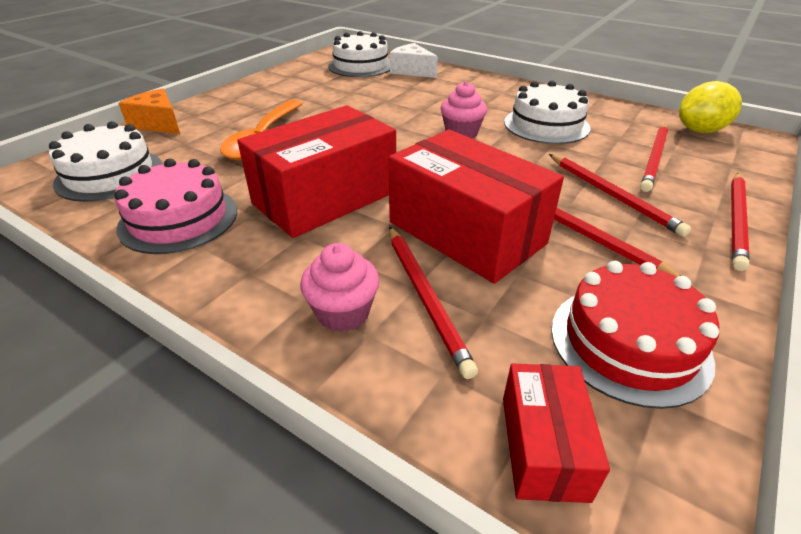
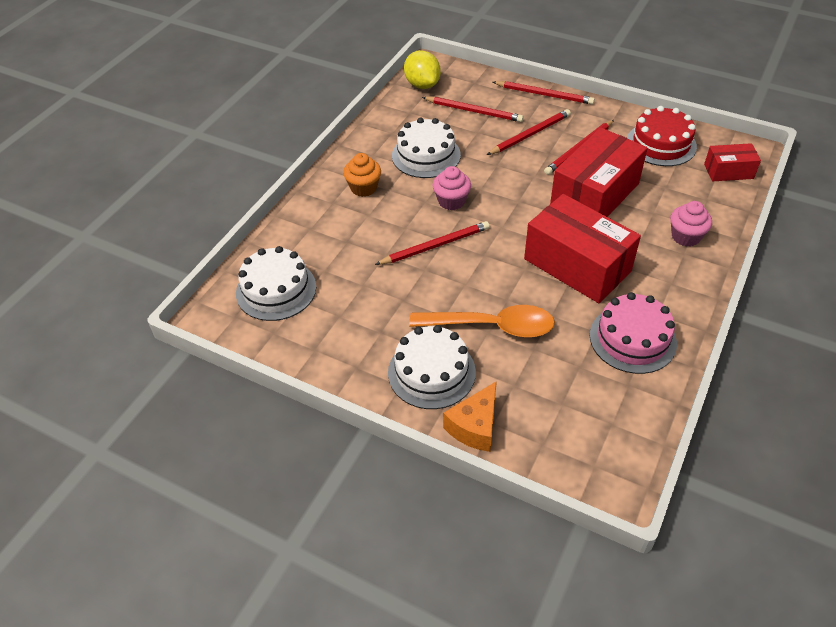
camera: 95 degrees left, 10 degrees up
(110, 174) = (587, 415): white cake -> white cake (431, 372)
(412, 71) = (294, 244): white cheese -> none
(425, 297) = (660, 208): red pencil -> red pencil (435, 246)
(486, 95) = (363, 188): none -> orange cupcake

